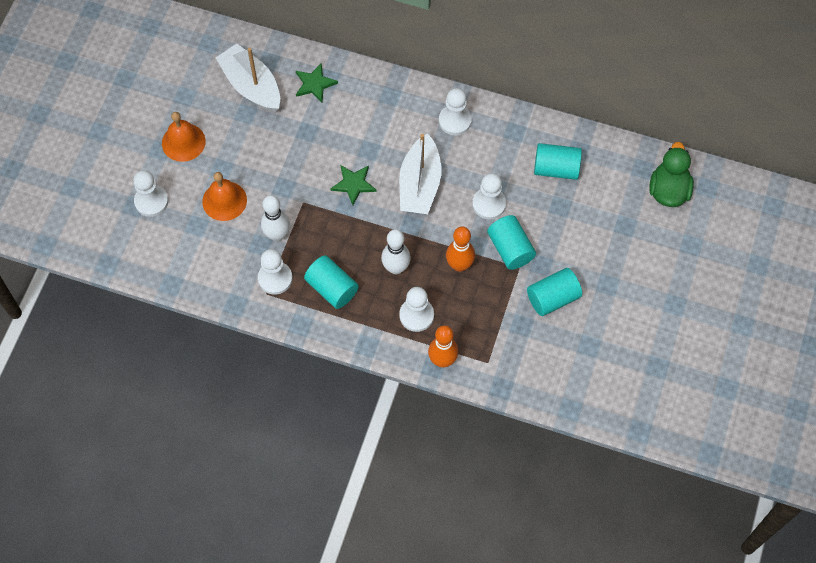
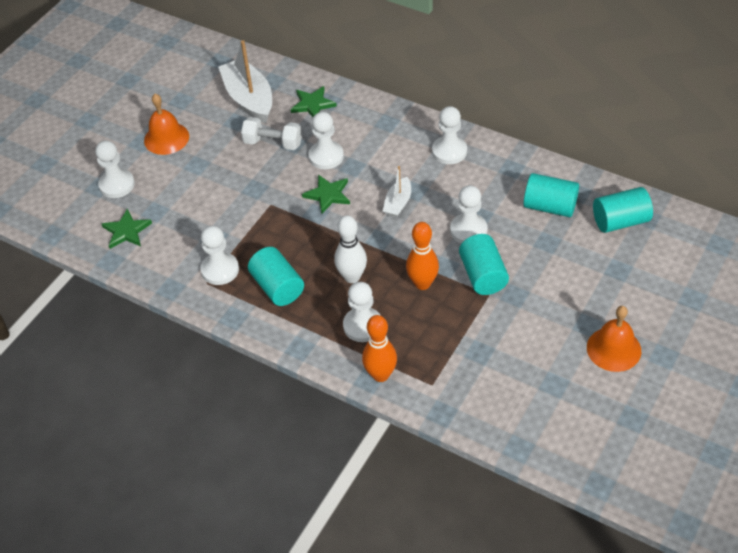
camera: 15 degrees right, 15 degrees down
(176, 250) = (126, 231): none -> green star
(224, 200) = (190, 193): orange bell -> orange bell (613, 349)
(277, 235) = (234, 230): white bowling pin -> none
(288, 133) = (273, 143): none -> white dumbbell
(342, 142) = (326, 156): none -> white pawn
(420, 184) = (398, 203): white boat -> white boat, size x0.53
(552, 298) = (521, 330): turquoise cylinder -> turquoise cylinder (620, 221)
(668, 190) = (673, 242): green duck -> none

